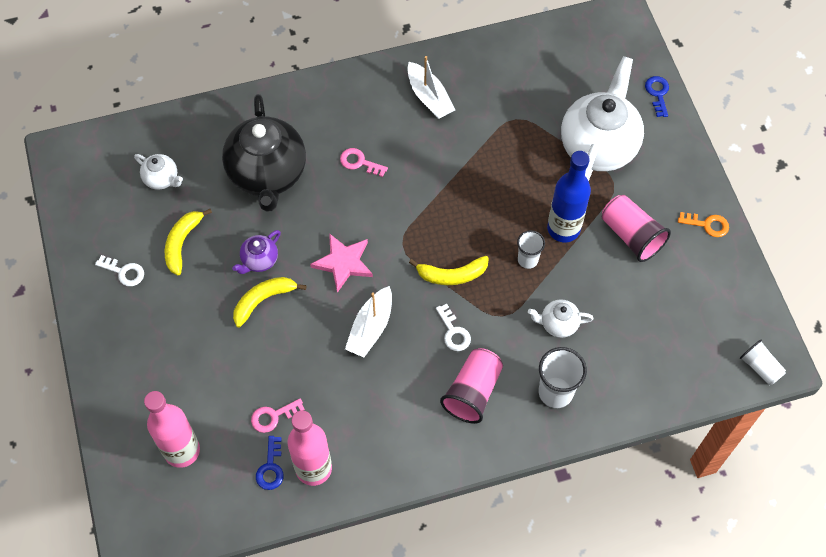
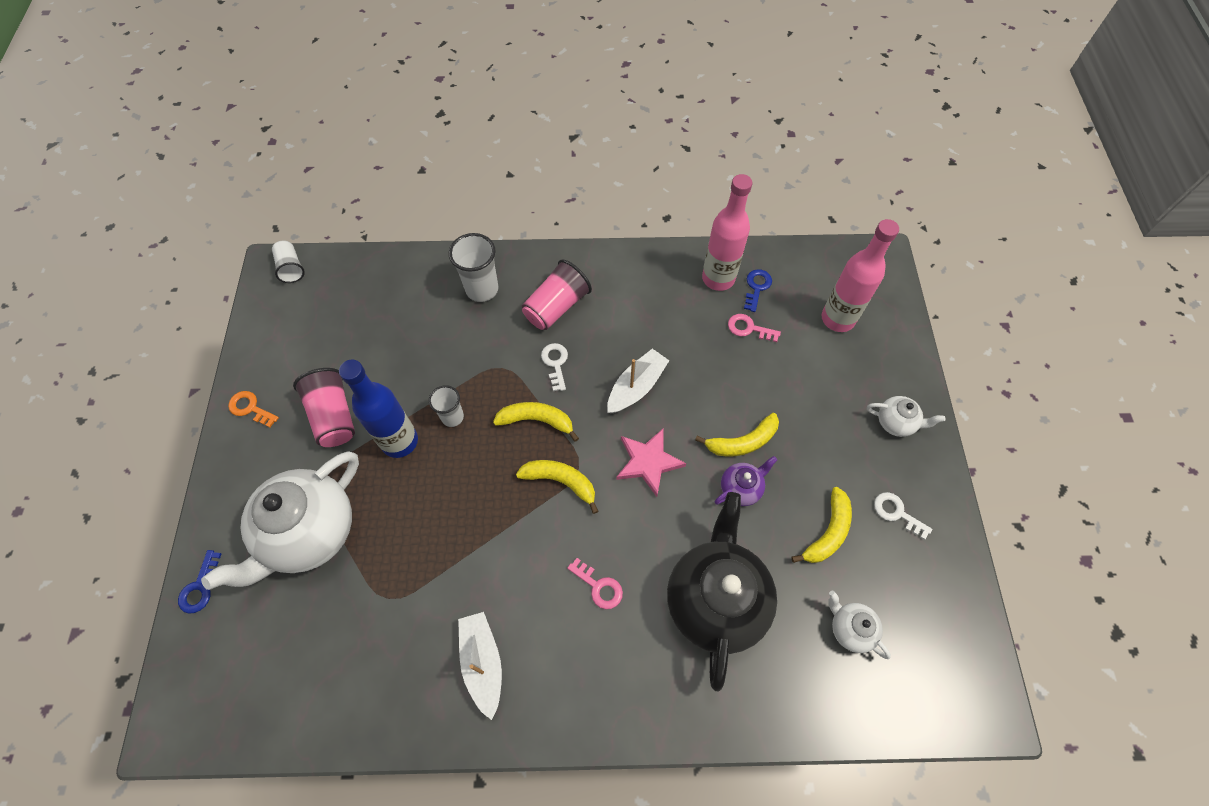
camera: 165 degrees left, 0 degrees up
(273, 416) = (748, 328): pink key -> pink key turned 150 degrees counterclockwise
(414, 230) = (560, 481): none -> yellow banana
(558, 324) = (451, 347): white teapot -> white teapot (896, 423)

